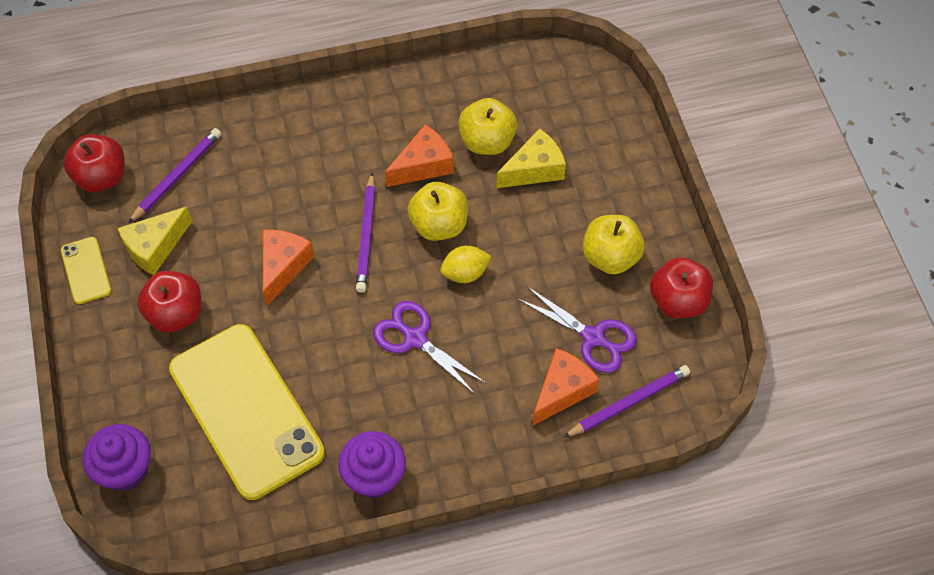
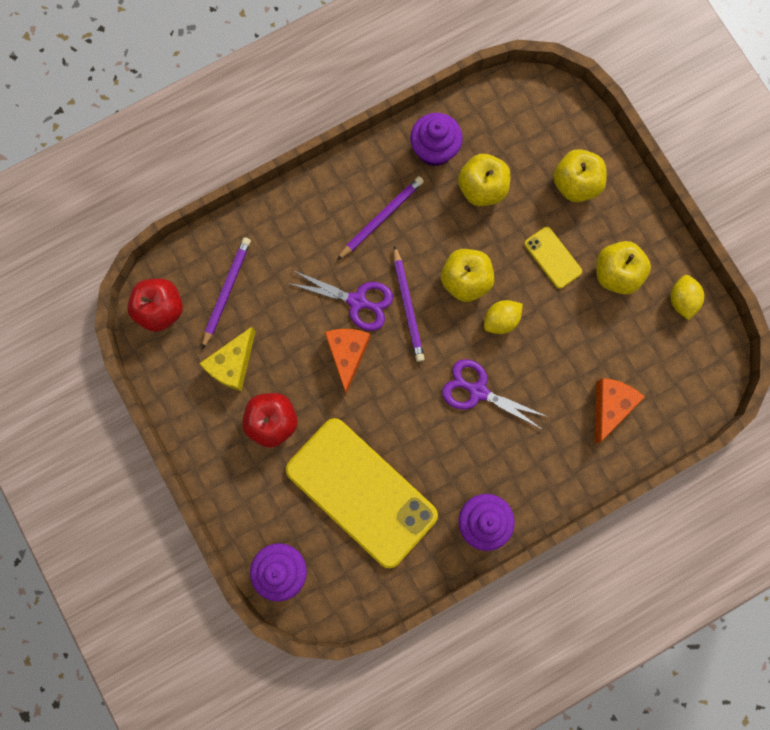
camera: 15 degrees left, 20 degrees up
(86, 270) = (182, 401): yellow phone -> yellow phone (552, 257)
(423, 165) = (434, 226): orange cheese -> none
(448, 95) = (434, 150): none -> purple cupcake
(534, 169) = (530, 205): yellow cheese -> none
(591, 160) = (575, 184): none -> yellow apple
(593, 337) = (622, 352): purple scissors -> purple scissors (357, 301)
(628, 403) = (665, 403): purple pencil -> purple pencil (381, 218)
(678, 301) = (681, 300): red apple -> yellow lemon

